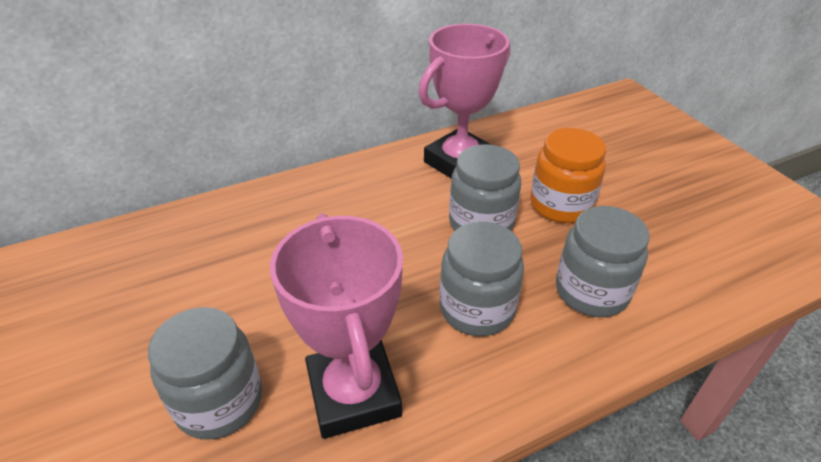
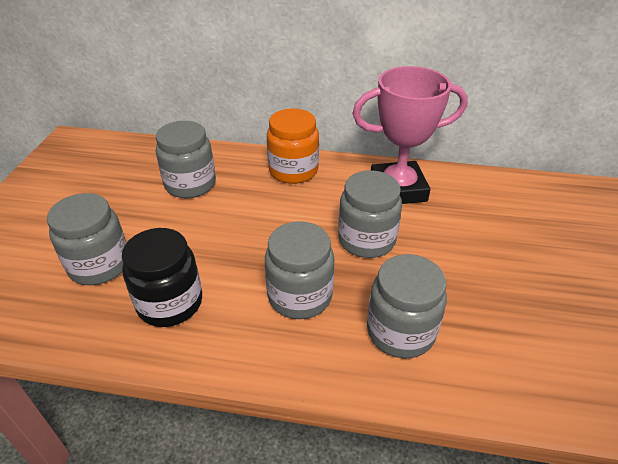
camera: 35 degrees right, 0 degrees up
(237, 252) = (190, 184): none -> grey jar
(353, 393) = (170, 303): pink trophy -> black jar
(561, 205) = (448, 256): orange jar -> orange jar (293, 171)

